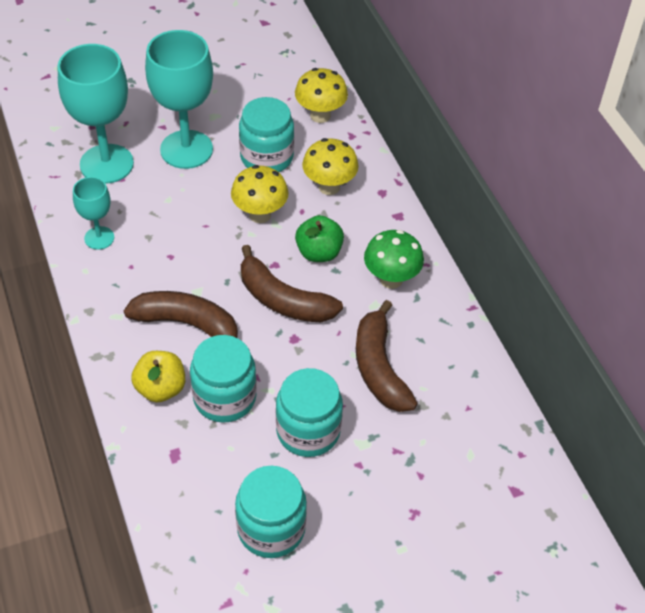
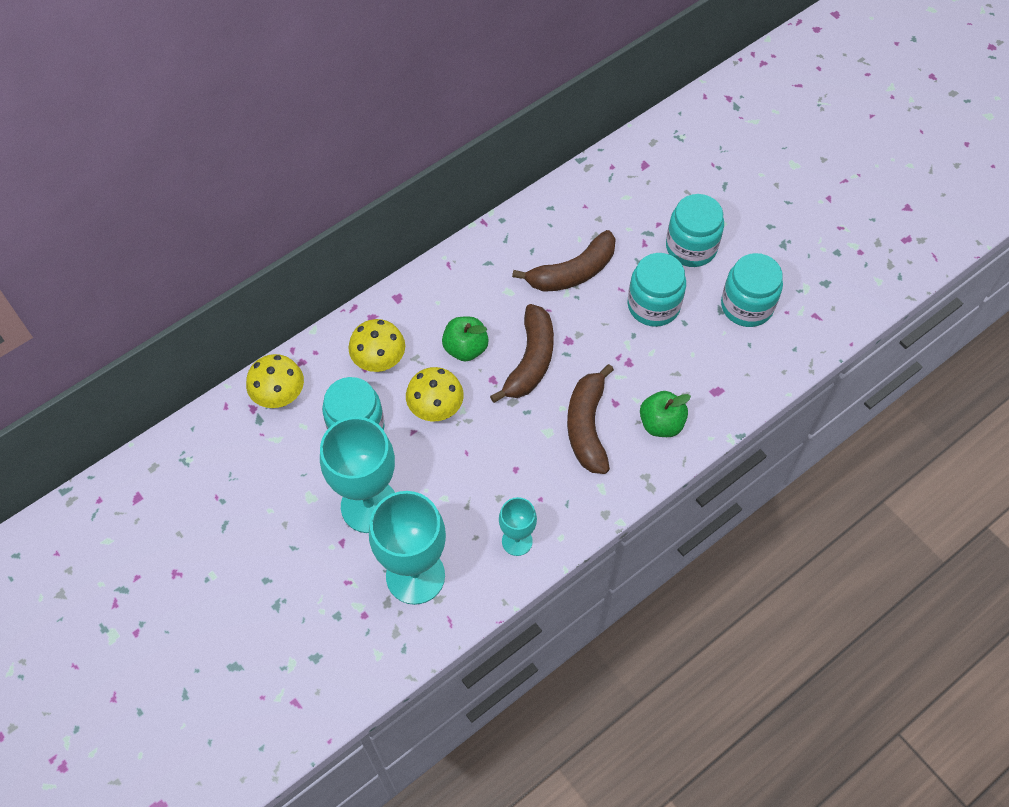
camera: 105 degrees left, 10 degrees up
(161, 388) = (661, 423): yellow apple -> green apple
(224, 397) = (649, 373): turquoise jar -> turquoise jar (691, 247)
(391, 279) = (475, 285): green mushroom -> none

